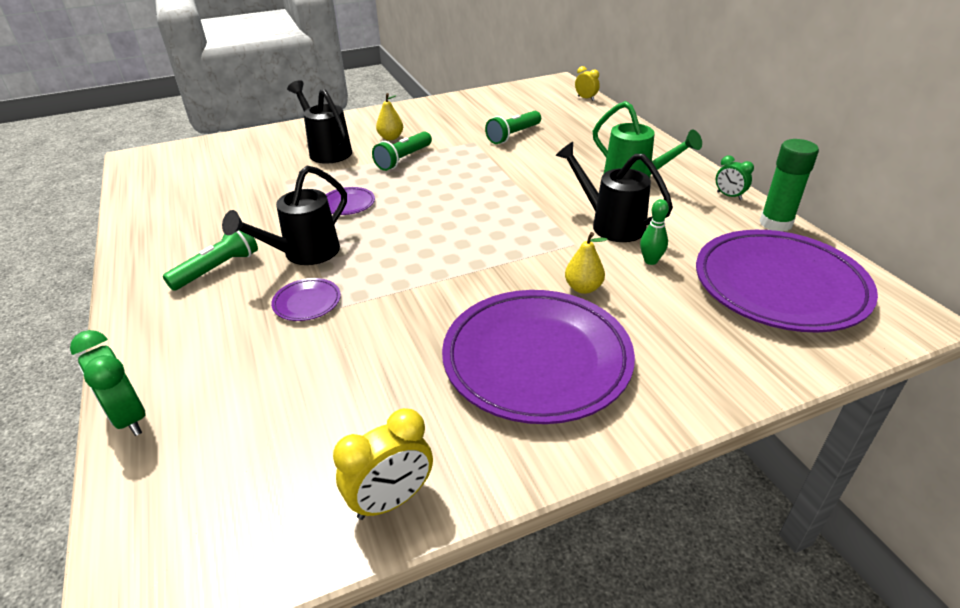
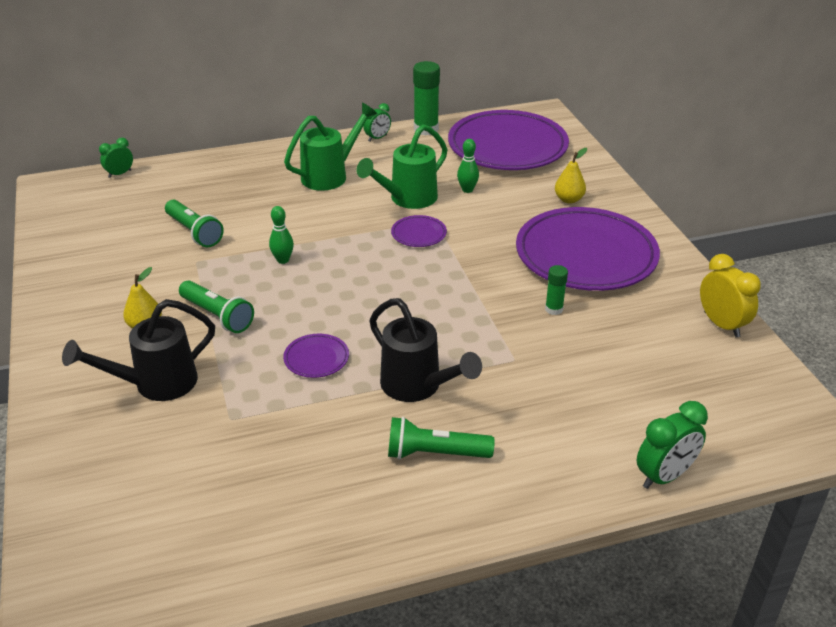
camera: 85 degrees left, 0 degrees up
(218, 269) = (435, 453): green flashlight -> green flashlight turned 45 degrees counterclockwise
(307, 302) = (505, 378): purple plate -> purple plate (418, 234)
(420, 333) = (554, 309): none -> green glue stick
(482, 174) = (283, 260): none -> green bowling pin
(583, 288) = (500, 225): yellow pear -> yellow pear (569, 199)
(586, 98) = (120, 174): yellow clock -> green clock
(610, 224) = (407, 199): black watering can -> green watering can

